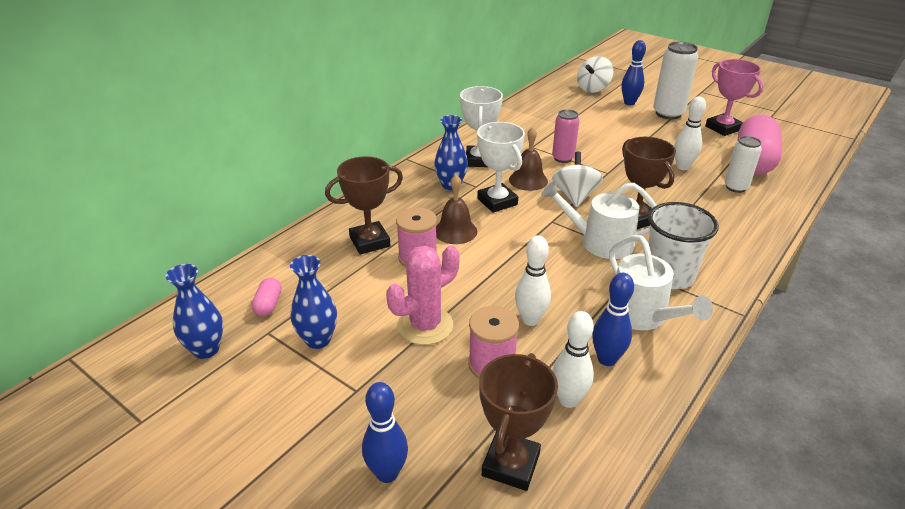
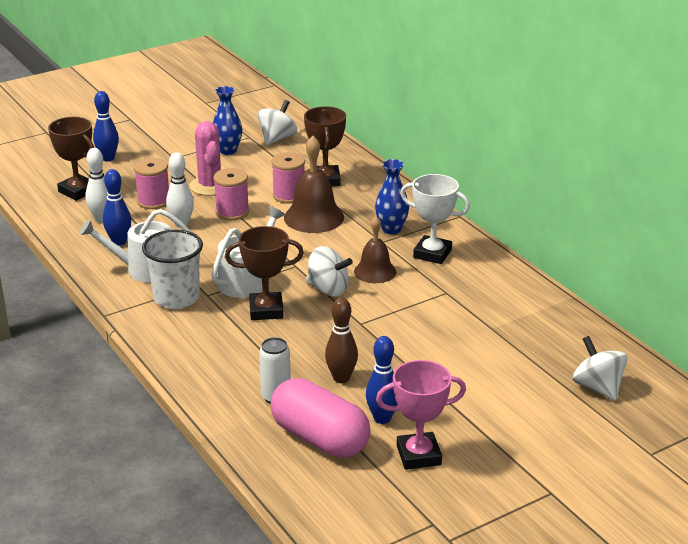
camera: 110 degrees right, 5 degrees down
(206, 349) = (249, 119): blue vase -> none
(268, 305) = (277, 138): pink capsule -> white spinning top
(455, 231) = (314, 217): brown bell -> brown bell, size x1.52
(478, 288) = (232, 212): none -> pink spool
(497, 202) = (346, 246): white trophy -> none
(563, 158) = (408, 304): pink can -> none
(629, 103) = (536, 403): blue bowling pin -> blue bowling pin (382, 418)
(668, 114) = (486, 424): white can -> none
(682, 167) = (341, 378): white bowling pin -> brown bowling pin

